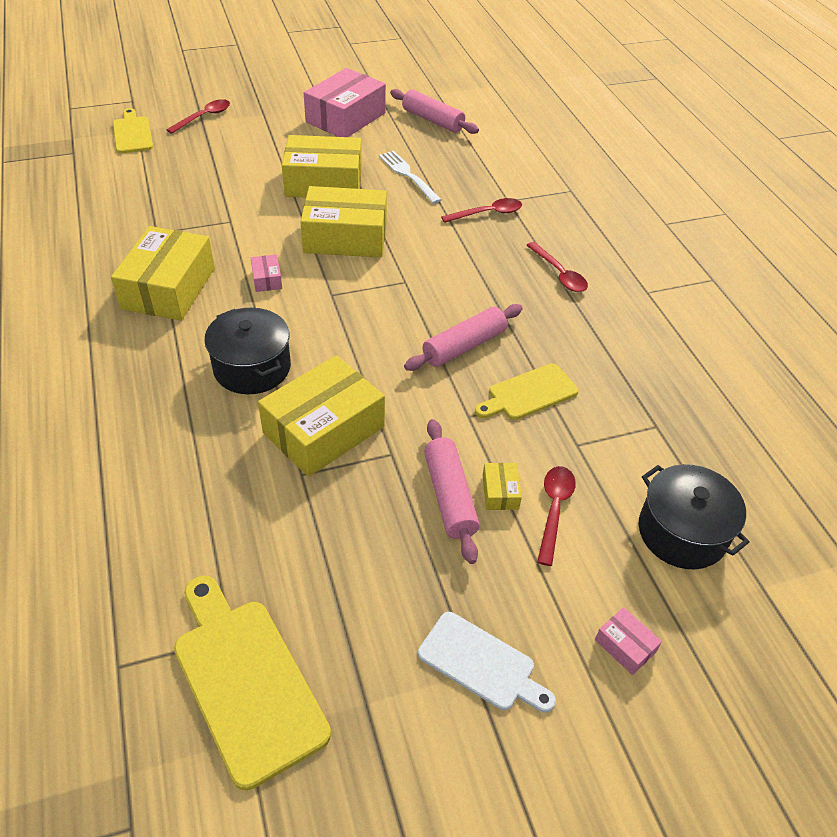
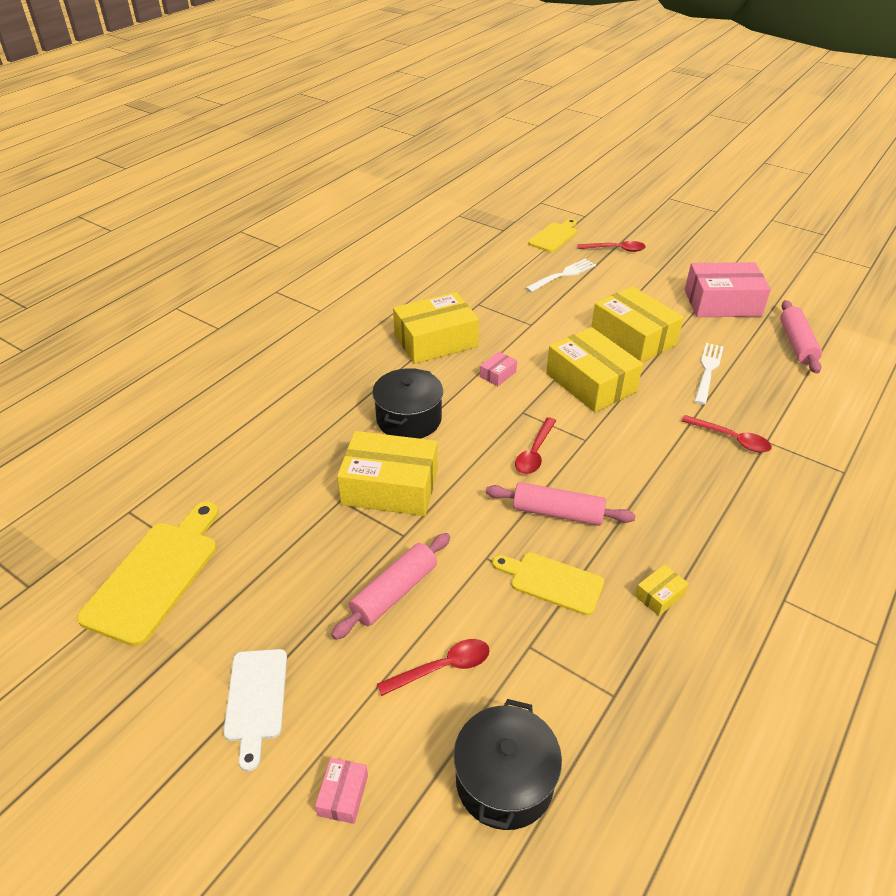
camera: 55 degrees right, 5 degrees down
(192, 164) = (563, 275): none -> white fork
(500, 492) = (428, 621): yellow box -> yellow box (659, 595)
(559, 274) = (720, 524): red spoon -> red spoon (534, 453)

